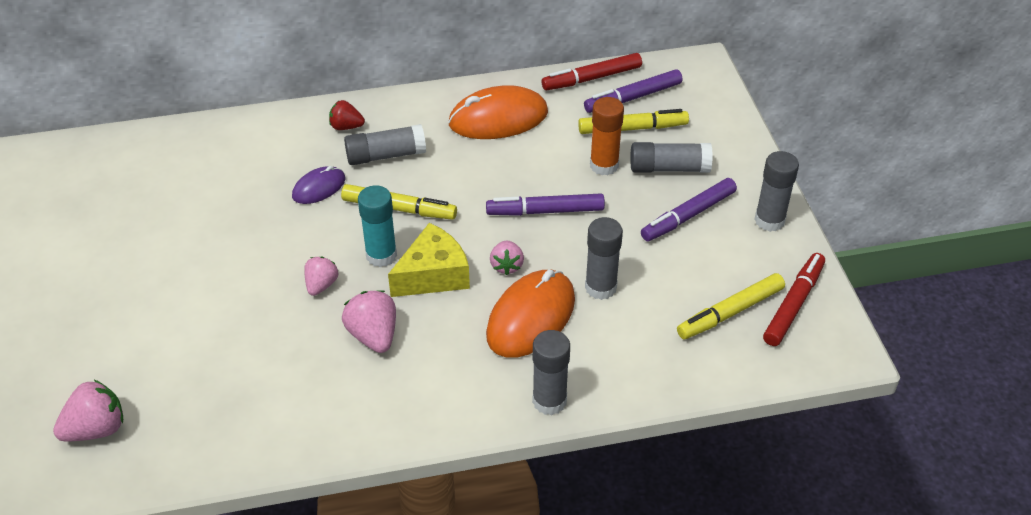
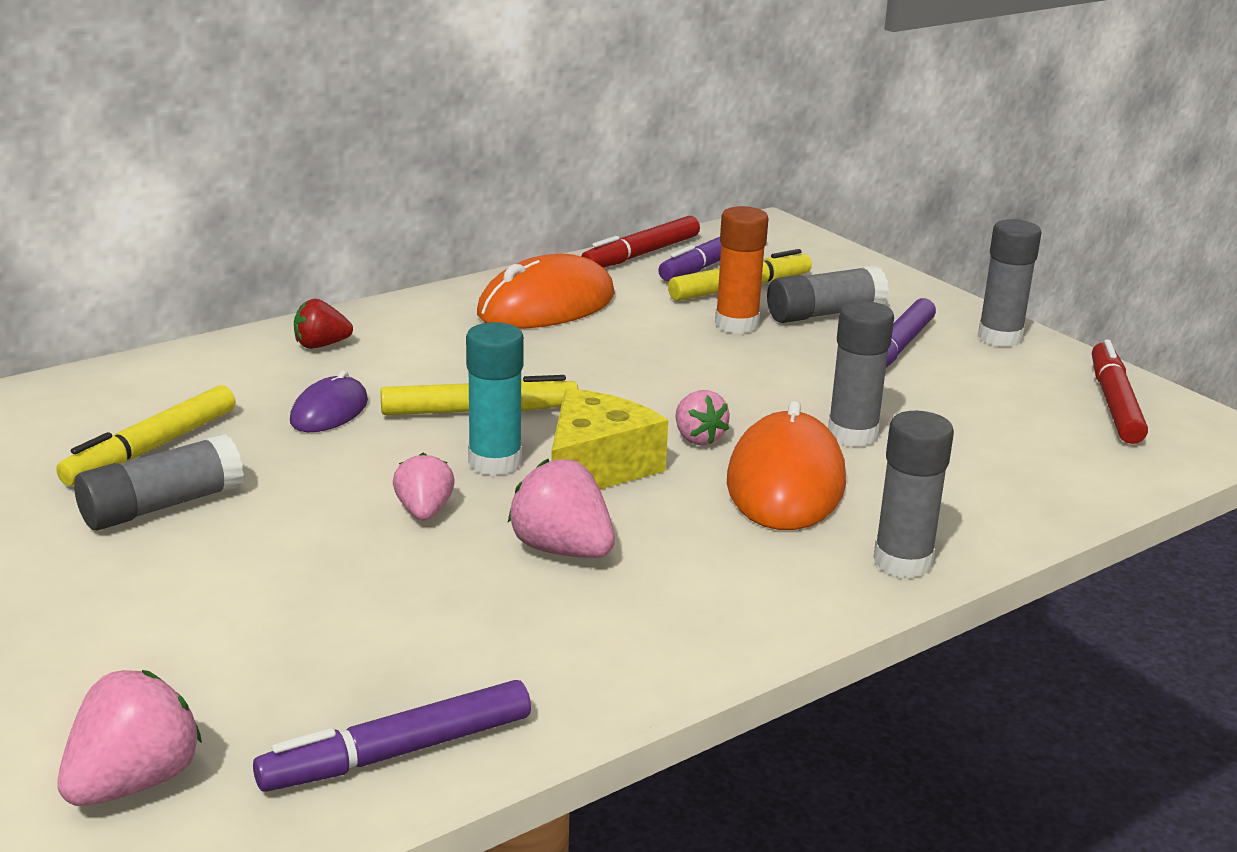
camera: 25 degrees left, 20 degrees down
(386, 155) = (409, 363): grey glue stick -> grey glue stick (162, 506)
(545, 211) = (700, 378): purple marker -> purple marker (398, 753)
(730, 312) = (1047, 425): yellow marker -> yellow marker (152, 448)

